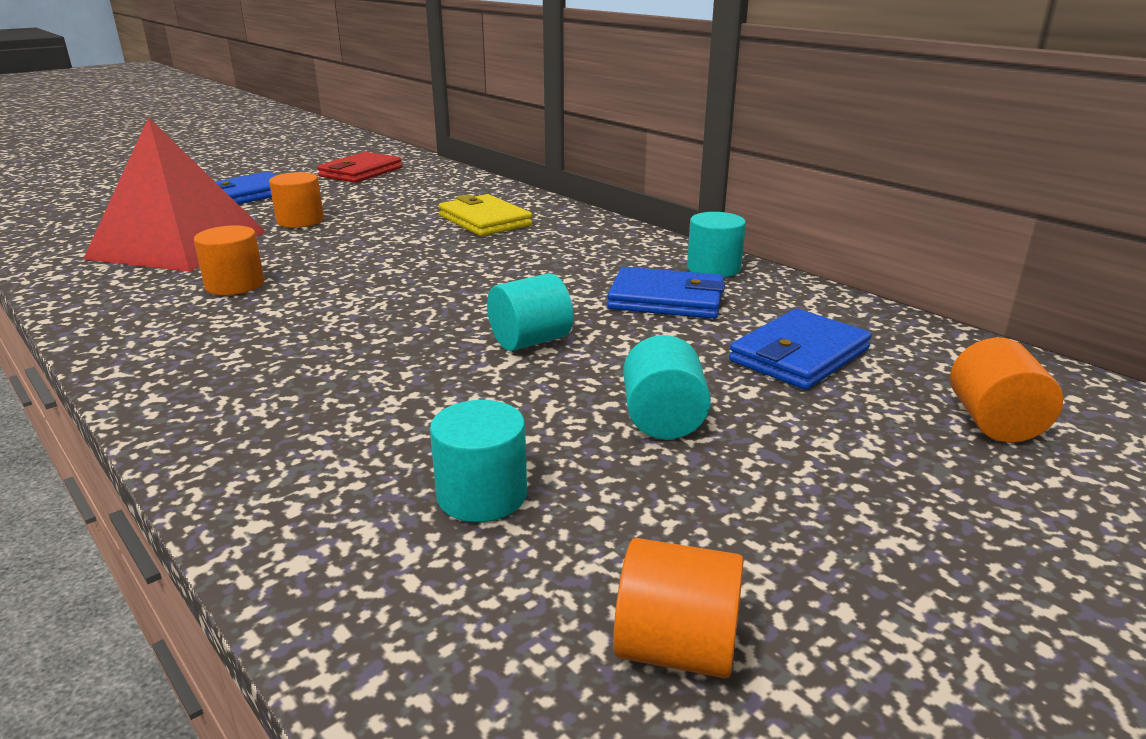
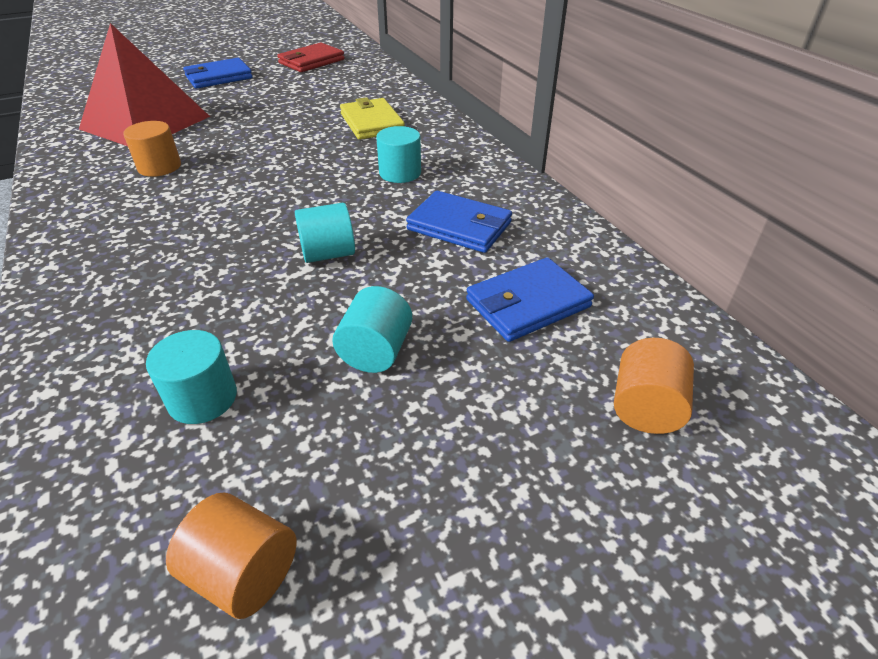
camera: 15 degrees right, 15 degrees up
(300, 221) = (239, 108): orange cylinder -> none
(713, 268) = (520, 197): turquoise cylinder -> turquoise cylinder (400, 173)

